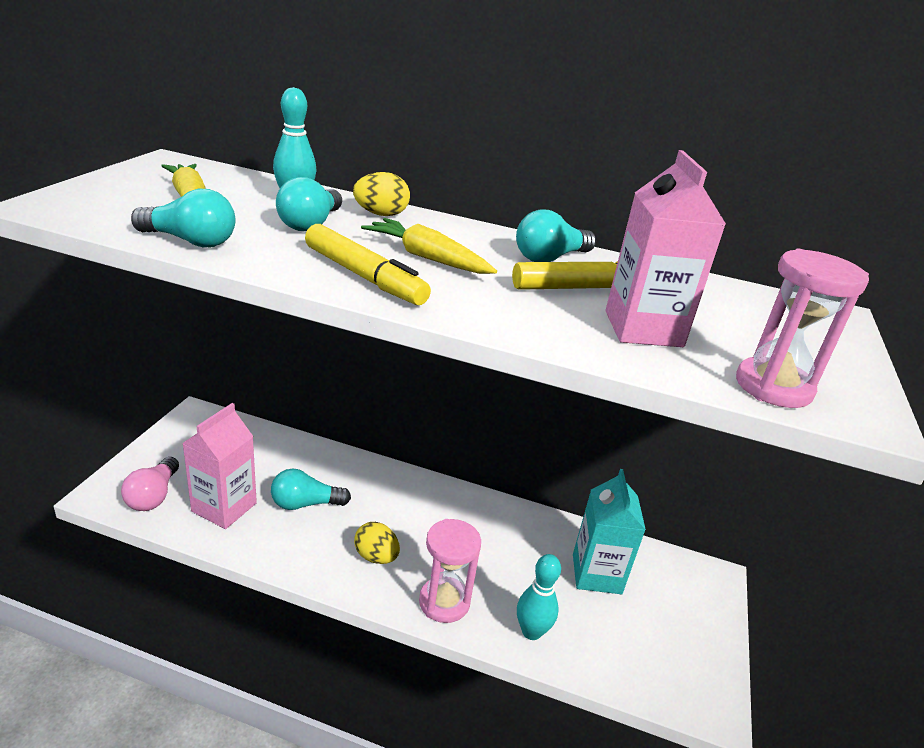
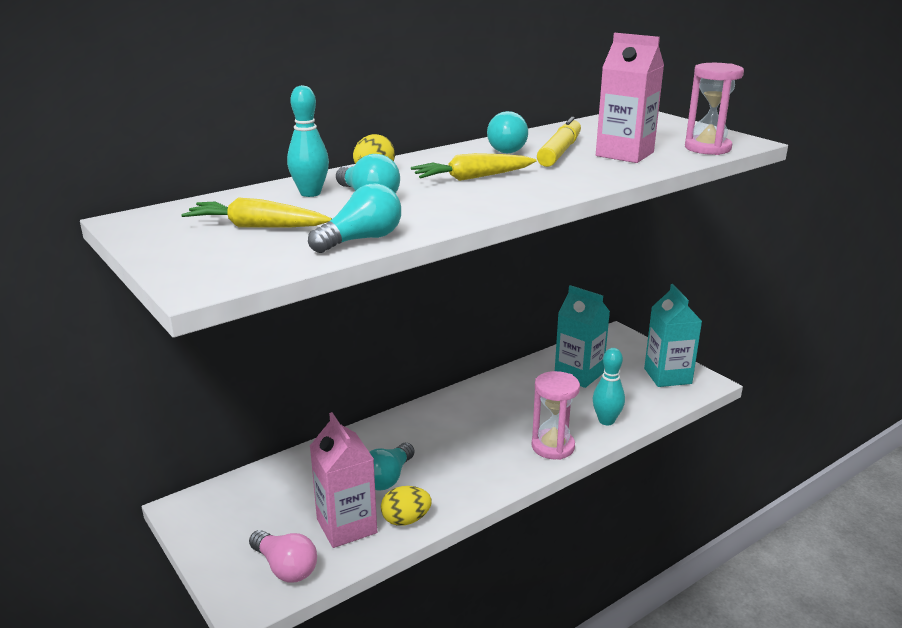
camera: 50 degrees left, 5 degrees down
(364, 276) = (487, 200): yellow marker -> none
(376, 556) = (482, 462): yellow egg -> yellow egg (406, 520)
(682, 660) = (667, 376): none -> turquoise carton

